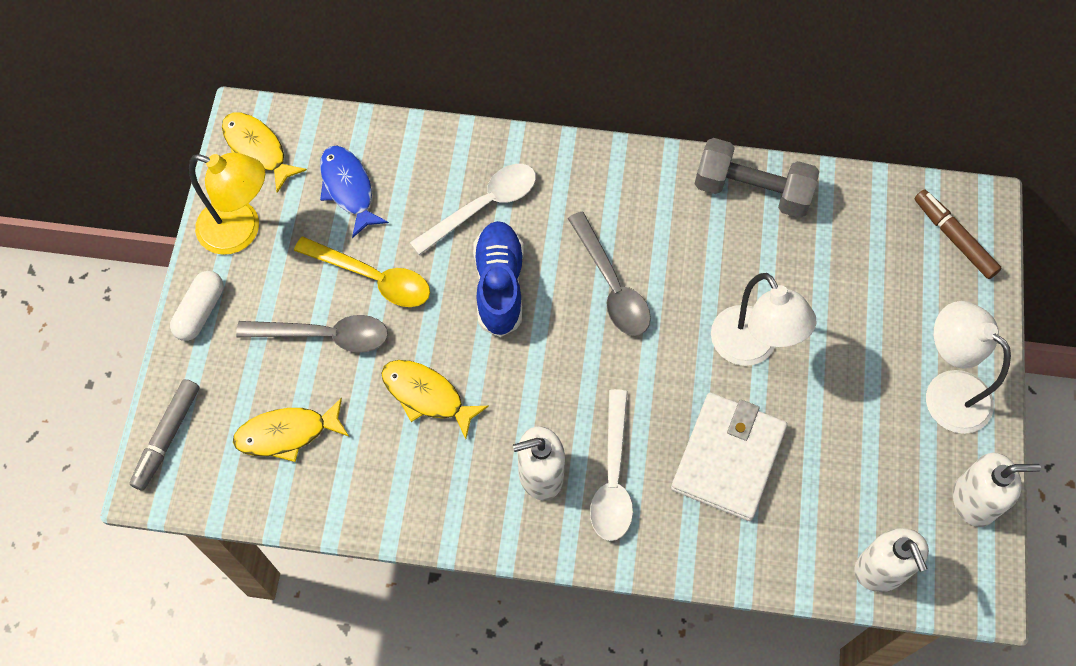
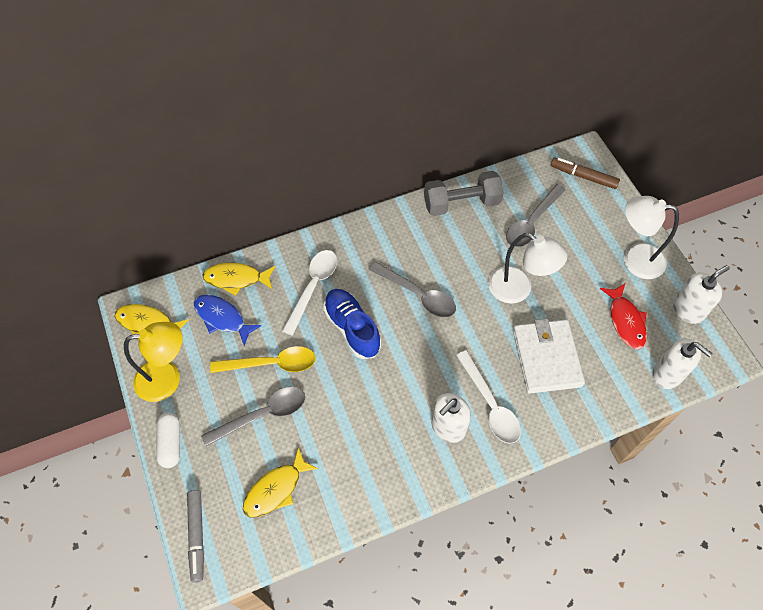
camera: 30 degrees left, 5 degrees down
(427, 396) = (350, 417): yellow fish -> yellow fish (236, 279)
(833, 266) = (531, 222): none -> grey spoon
(872, 468) = (625, 321): none -> red fish

